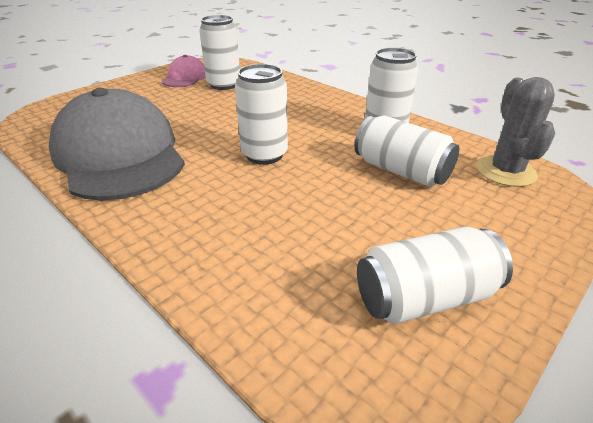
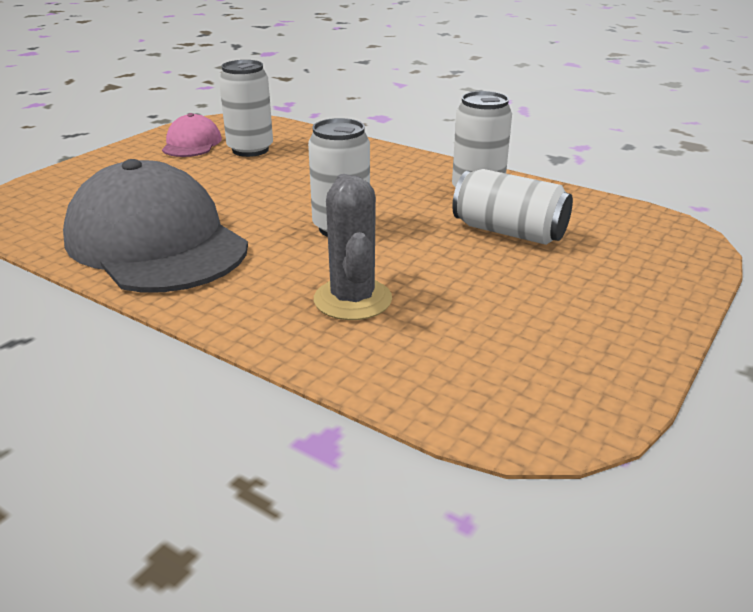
camera: 10 degrees left, 5 degrees down
(424, 297) = (565, 345): white can -> none
(505, 171) = (624, 223): grey cactus -> grey cactus (352, 299)

